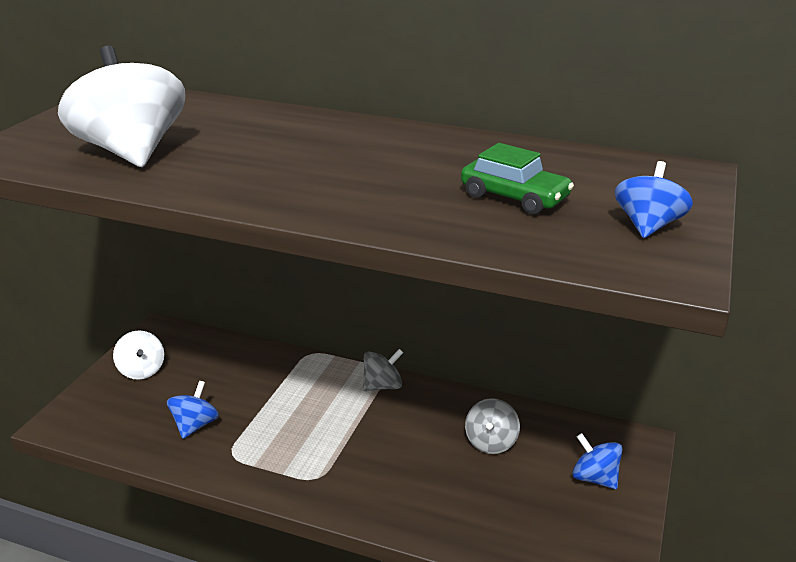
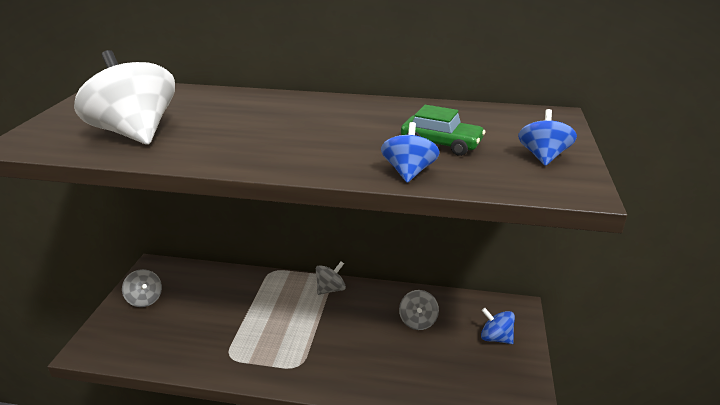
camera: 10 degrees left, 0 degrees up
(141, 370) = (145, 299): white spinning top -> grey spinning top
(195, 425) = (196, 337): blue spinning top -> blue spinning top (408, 172)

